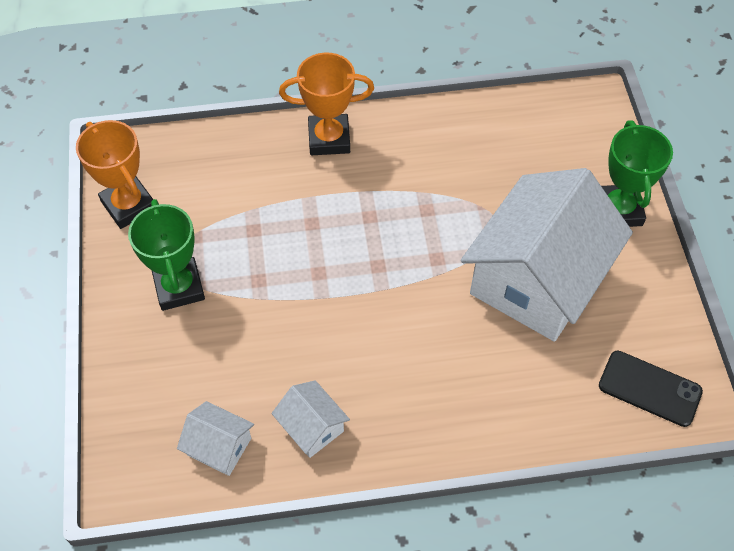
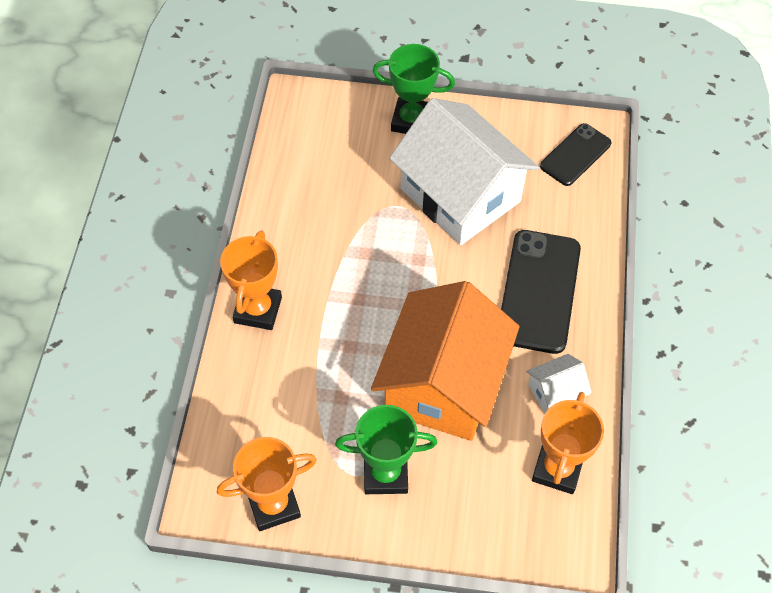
camera: 75 degrees left, 0 degrees up
(219, 446) = (557, 469): white house -> orange trophy
(292, 315) = (443, 384): none -> orange house
(438, 385) = (539, 291): none -> black phone

